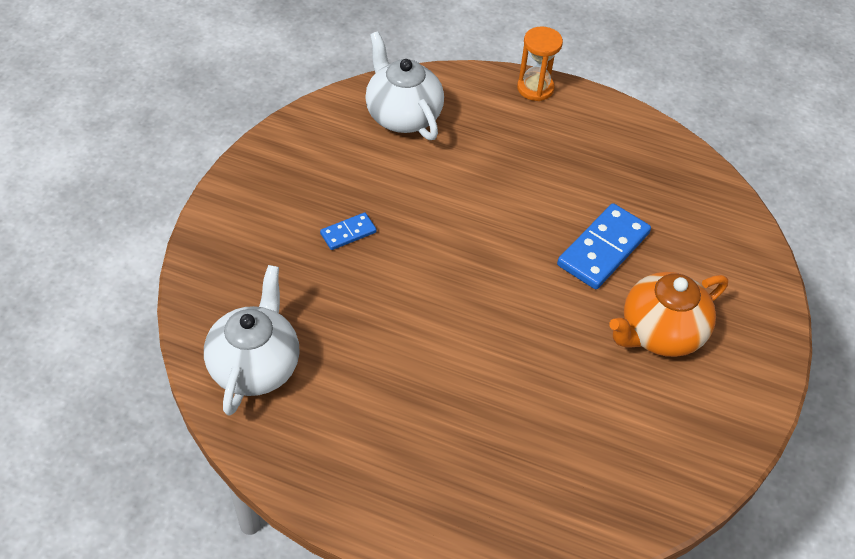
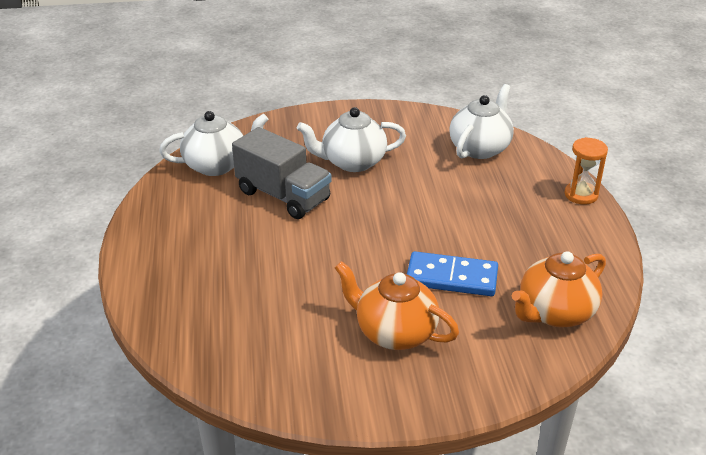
camera: 65 degrees right, 15 degrees down
(348, 233) = (352, 162): blue domino -> white teapot
(370, 325) = (283, 196): none -> grey truck
(693, 203) = (555, 313): none -> orange teapot

